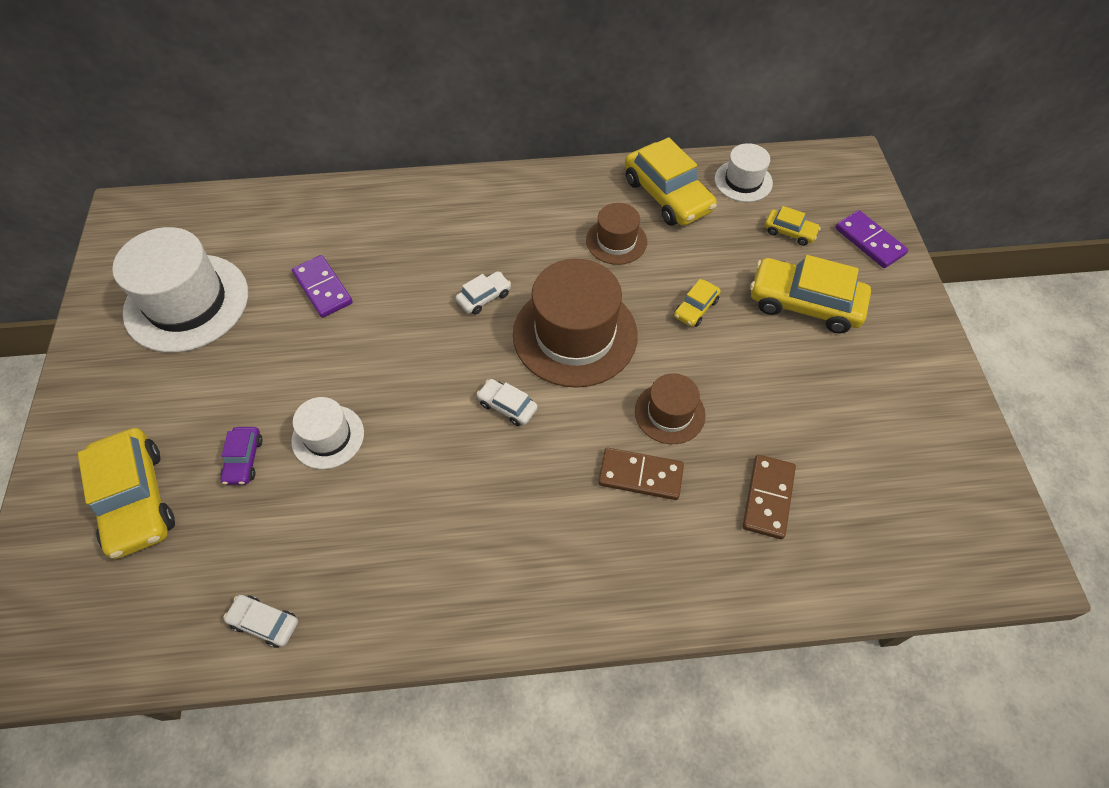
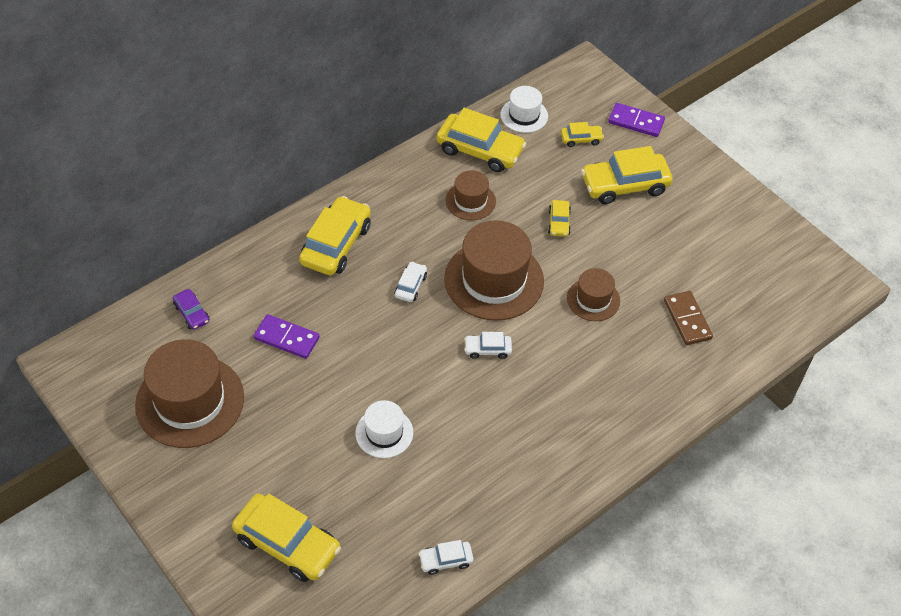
camera: 35 degrees left, 5 degrees down
(187, 302) = (190, 401): white hat -> brown hat
(244, 460) = (339, 478): purple car -> purple car (192, 313)
(447, 221) = (336, 244): none -> yellow car
(640, 475) = (604, 347): brown domino -> none

